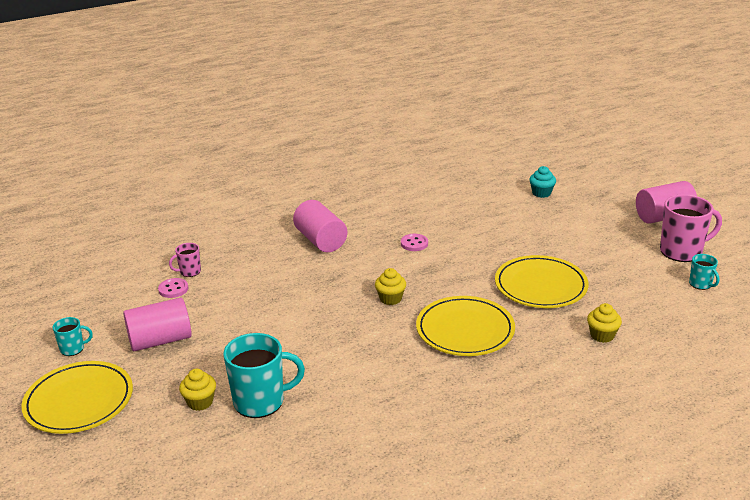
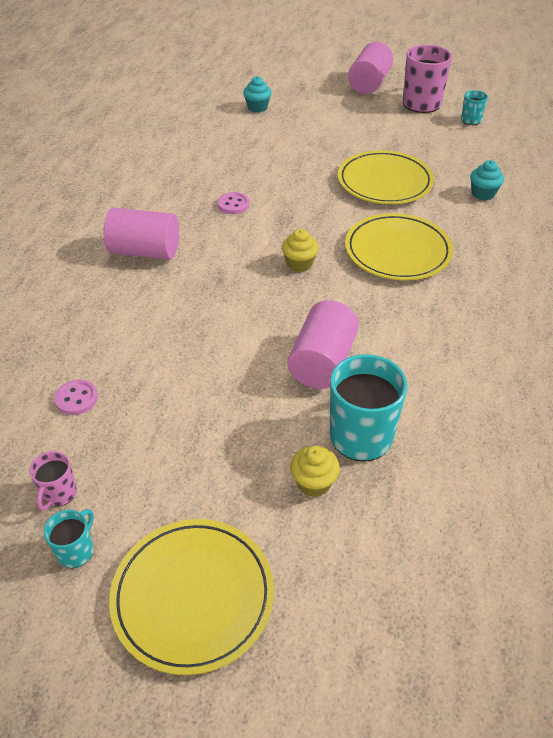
camera: 50 degrees left, 15 degrees up
(160, 340) = (161, 459): pink cylinder -> pink cylinder (322, 362)
(189, 271) = (61, 368): pink mug -> pink mug (59, 494)
(602, 335) = (483, 194): yellow cupcake -> turquoise cupcake
(701, 284) = (471, 120): turquoise mug -> turquoise mug turned 90 degrees clockwise

